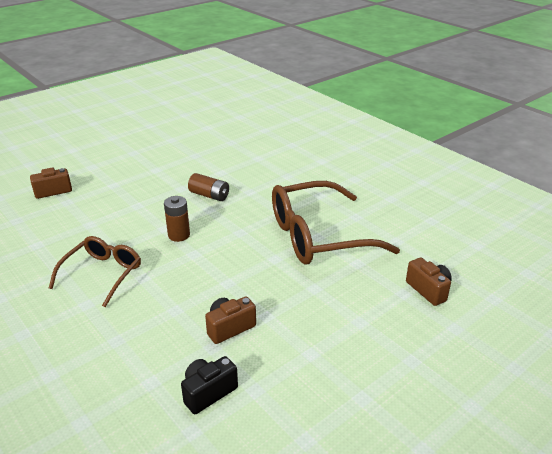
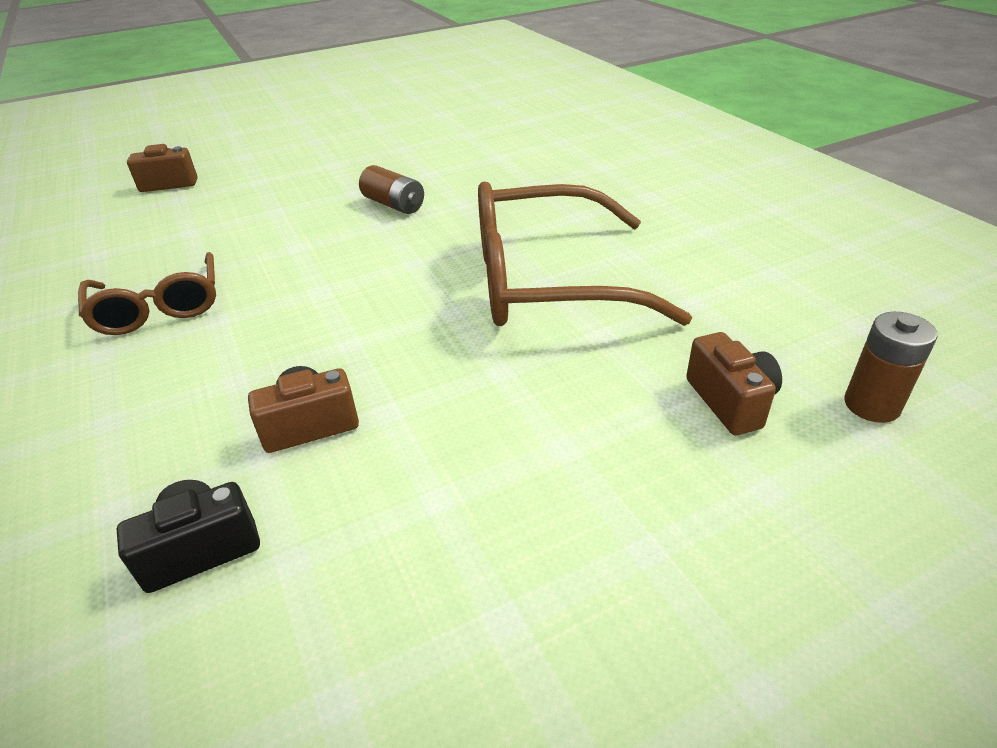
camera: 15 degrees right, 5 degrees up
(102, 274) = (159, 308): brown glasses -> brown glasses turned 120 degrees clockwise
(179, 235) = (312, 259): brown battery -> brown battery (872, 405)

